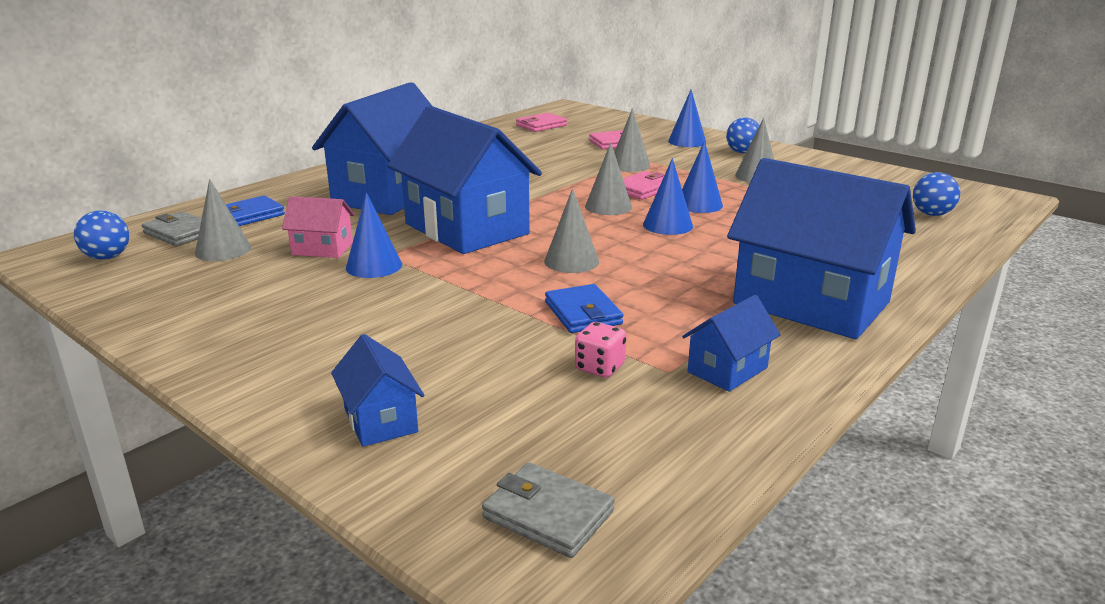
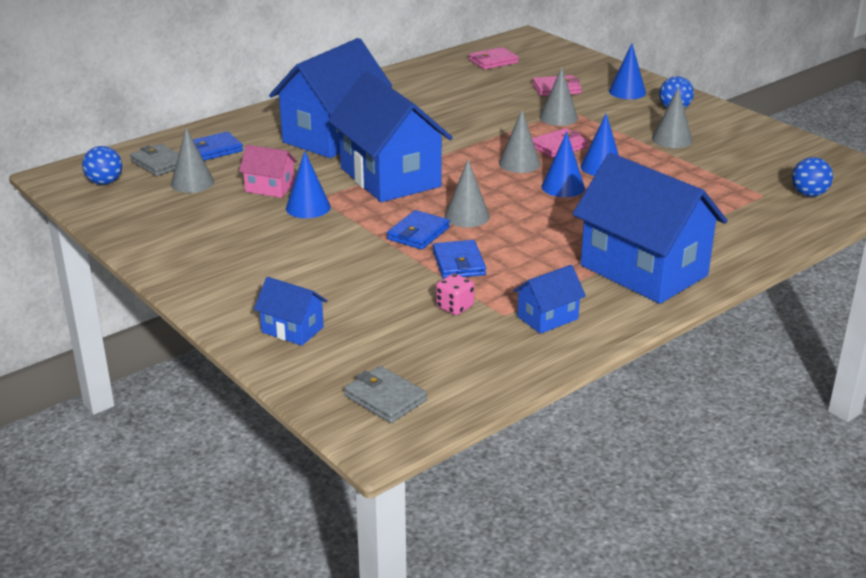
camera: 10 degrees right, 5 degrees up
(380, 420) = (292, 329): blue house -> blue house turned 45 degrees counterclockwise
(520, 284) = (418, 233): none -> blue wallet

